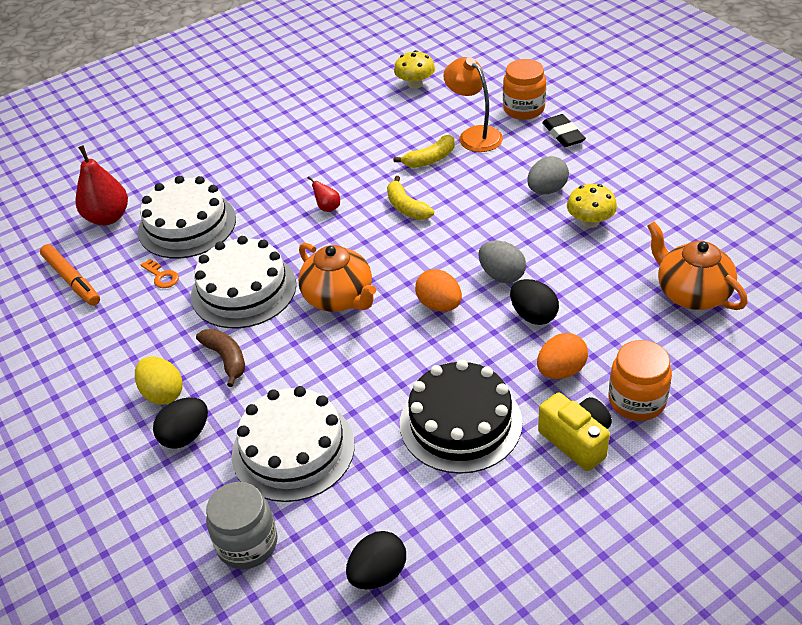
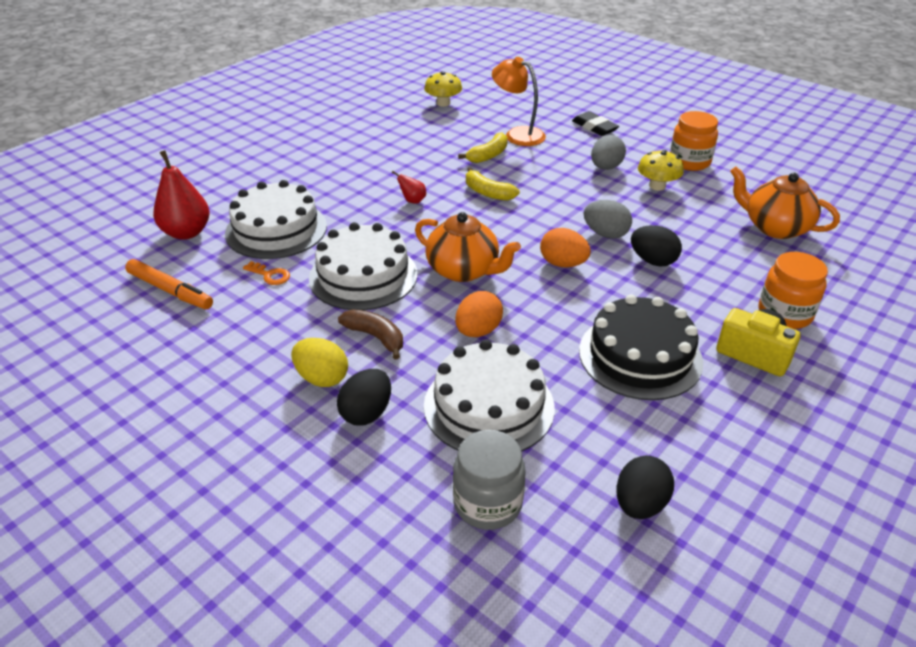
camera: 20 degrees left, 5 degrees down
(523, 109) = (550, 113): orange jar -> orange jar (689, 162)
(561, 371) = (704, 300): orange egg -> orange egg (478, 331)

